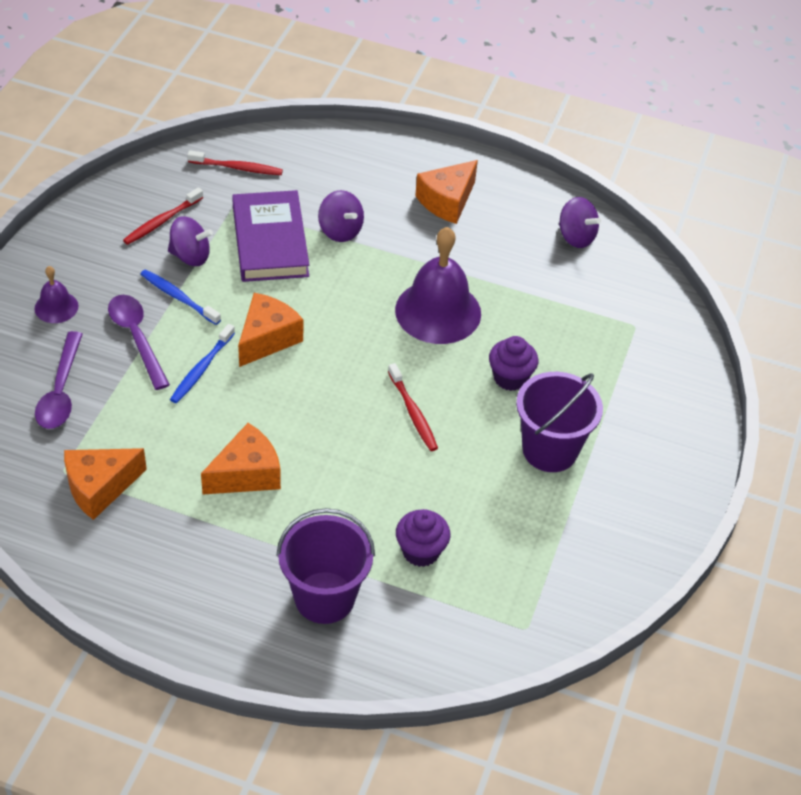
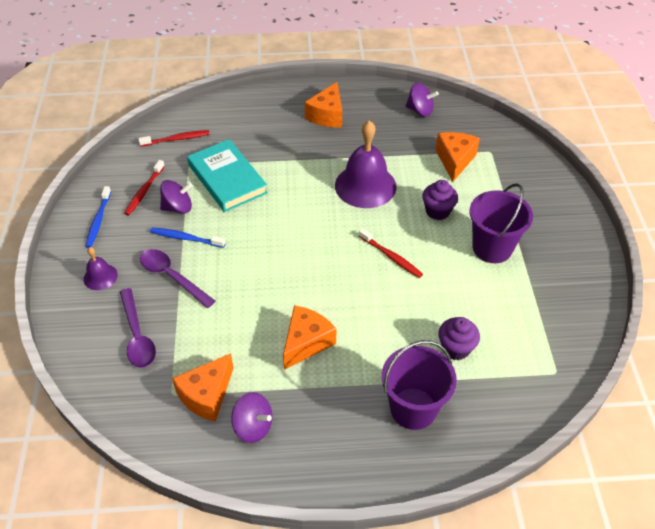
camera: 20 degrees left, 0 degrees up
(202, 368) = (231, 281): blue toothbrush -> blue toothbrush (98, 220)
(267, 339) = (264, 244): orange cheese -> orange cheese (455, 160)
(270, 241) = (227, 179): purple book -> turquoise book
(340, 231) = (270, 156): purple spinning top -> purple spinning top (253, 426)

